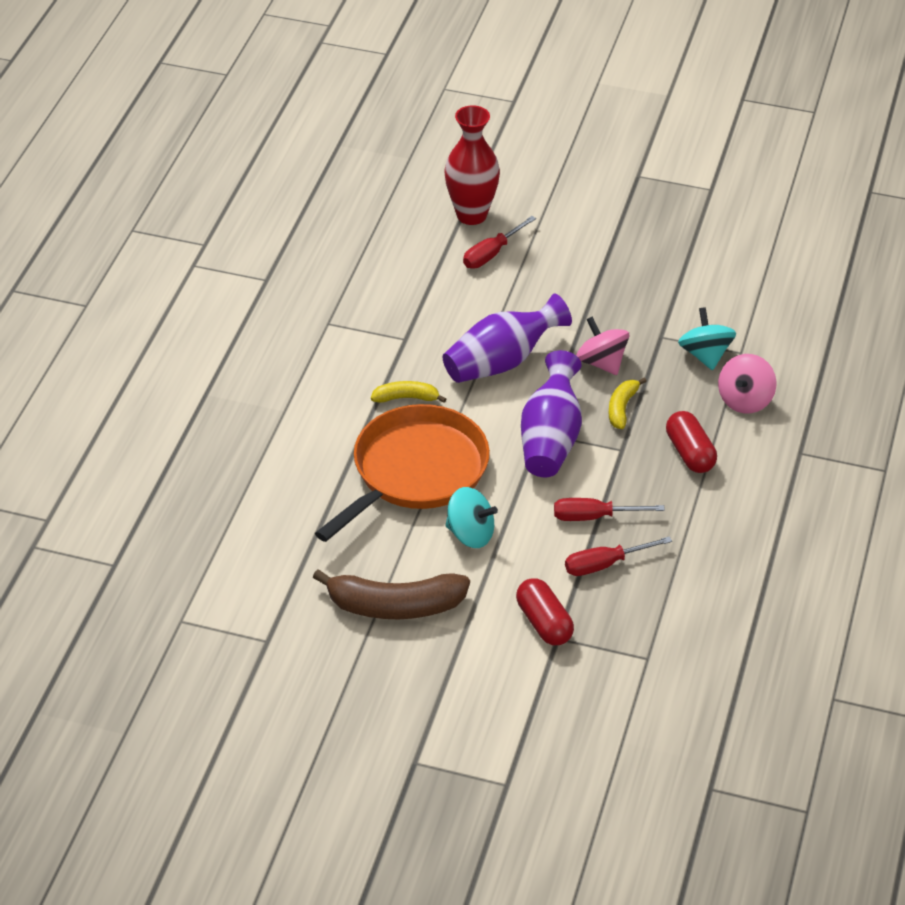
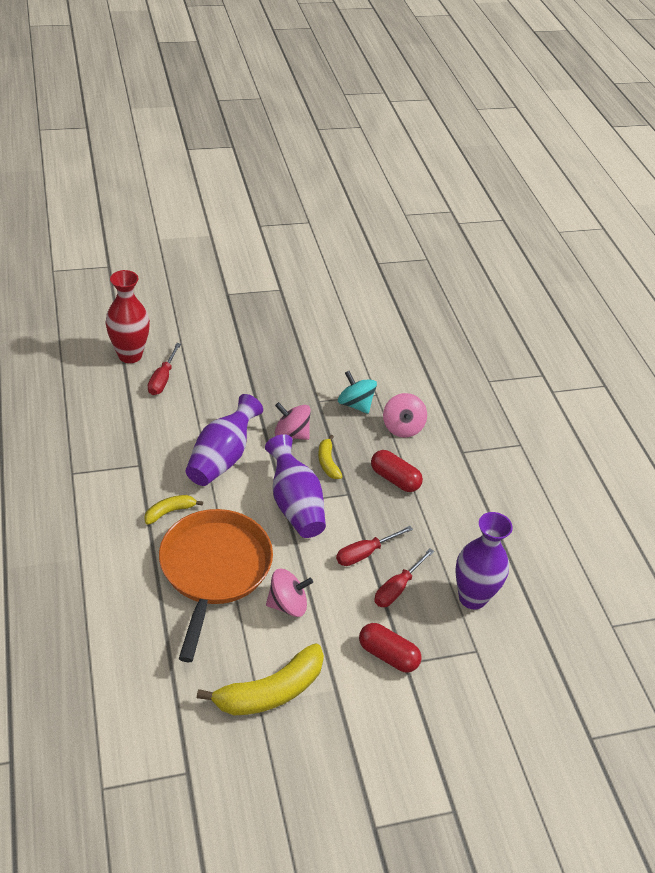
camera: 35 degrees left, 0 degrees up
(395, 606) = (270, 691): brown banana -> yellow banana
(470, 534) = (288, 604): turquoise spinning top -> pink spinning top
(685, 606) = (472, 597): none -> purple vase

